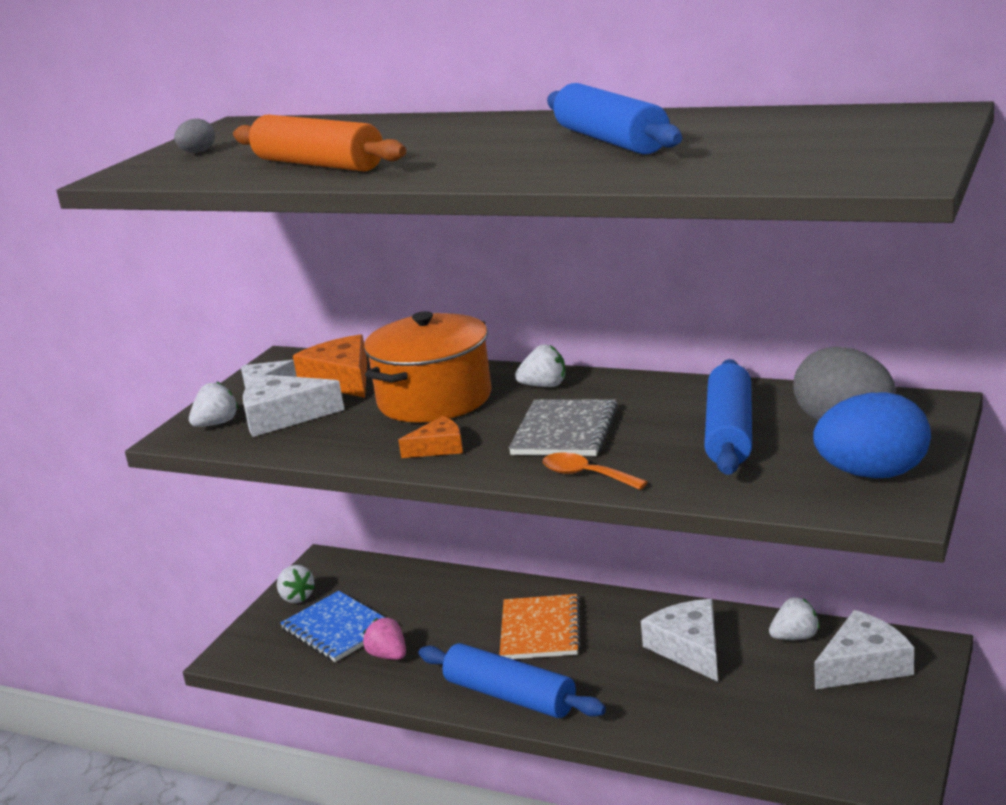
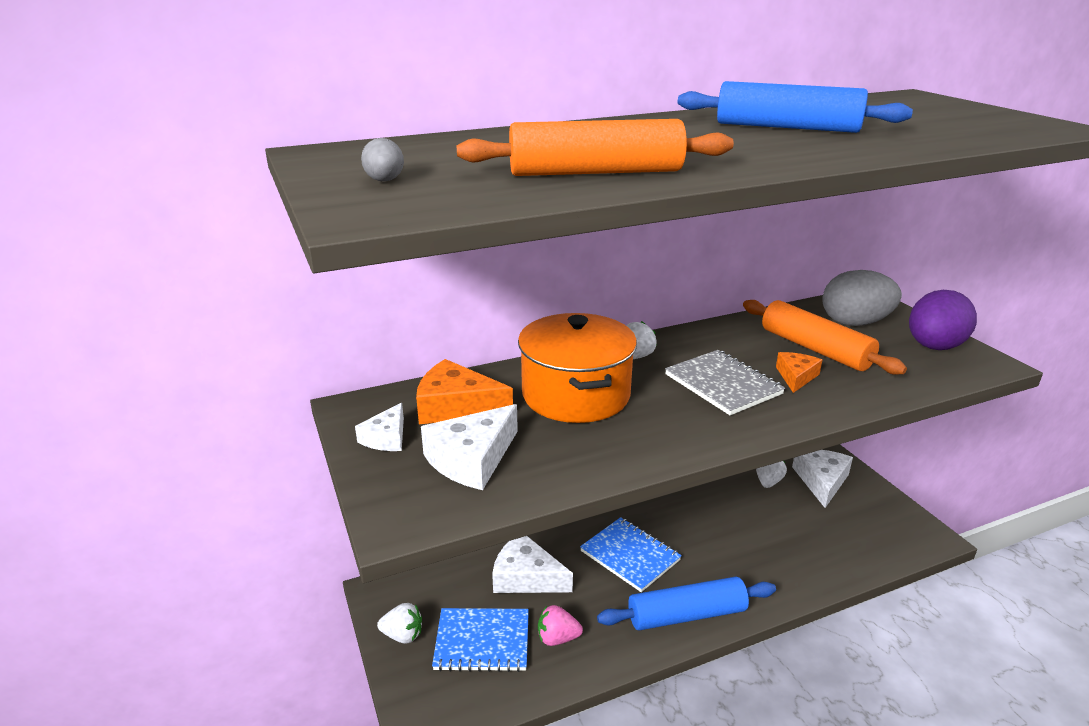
camera: 50 degrees left, 5 degrees up
(216, 423) = (415, 493): white strawberry -> none
(438, 447) = (665, 431): orange cheese -> orange cheese (796, 376)
(540, 630) = (630, 555): orange notebook -> blue notebook
(586, 475) = (806, 410): orange spoon -> none
(689, 648) = (730, 518): white cheese -> white cheese (526, 576)
(729, 432) = (814, 349): blue rolling pin -> orange rolling pin
(872, 474) = (934, 347): blue egg -> purple egg

